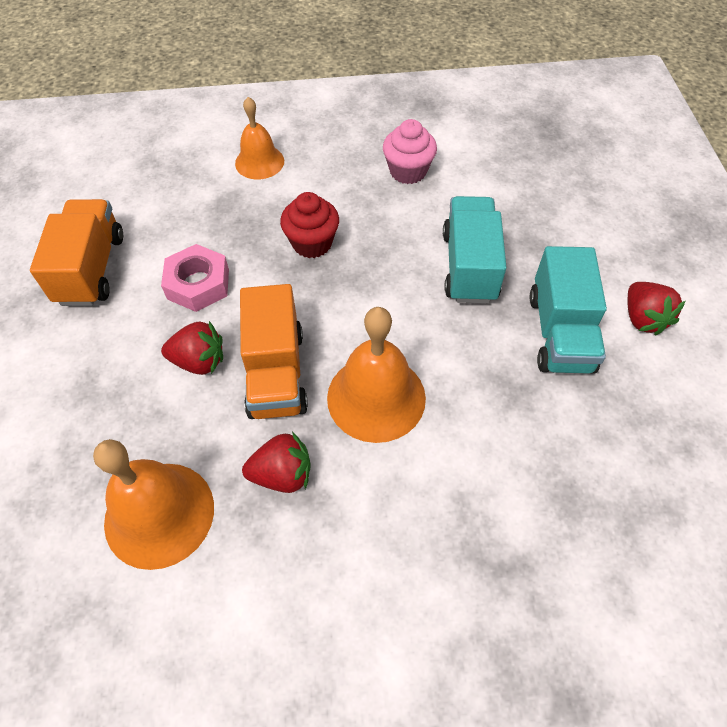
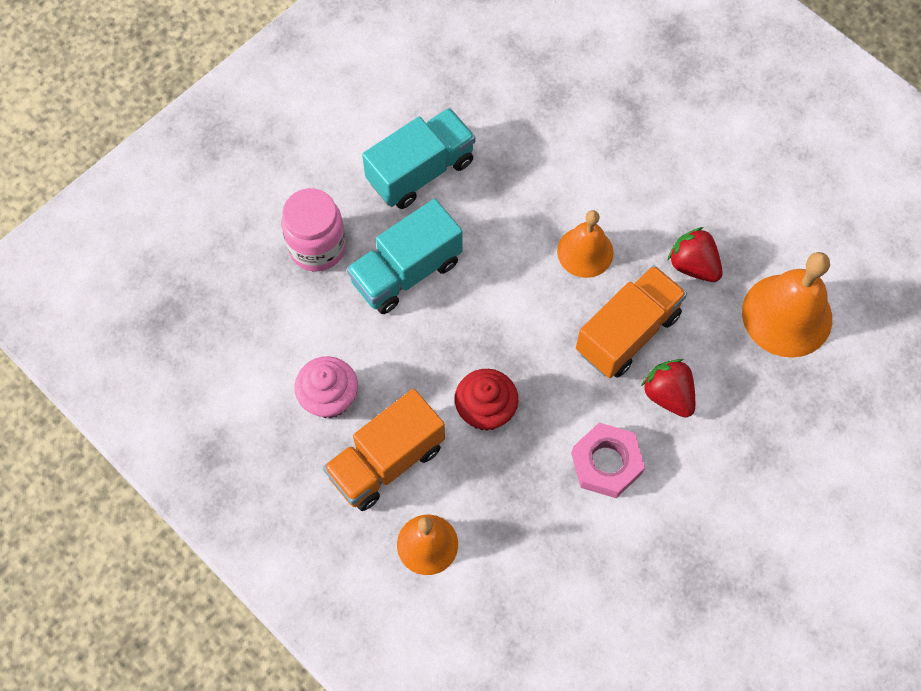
camera: 130 degrees left, 10 degrees up
(91, 269) = (672, 568): orange truck -> orange truck (386, 461)
(376, 397) = (585, 252): orange bell -> orange bell, size x0.64
(538, 228) = (317, 247): none -> pink jar
(643, 319) = (359, 126): red strawberry -> none

